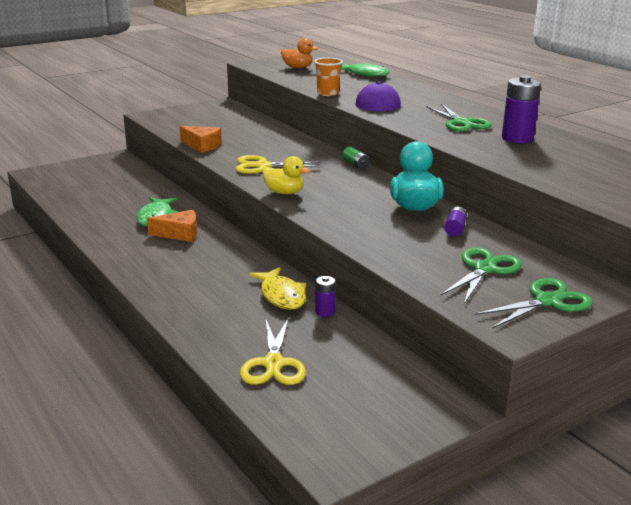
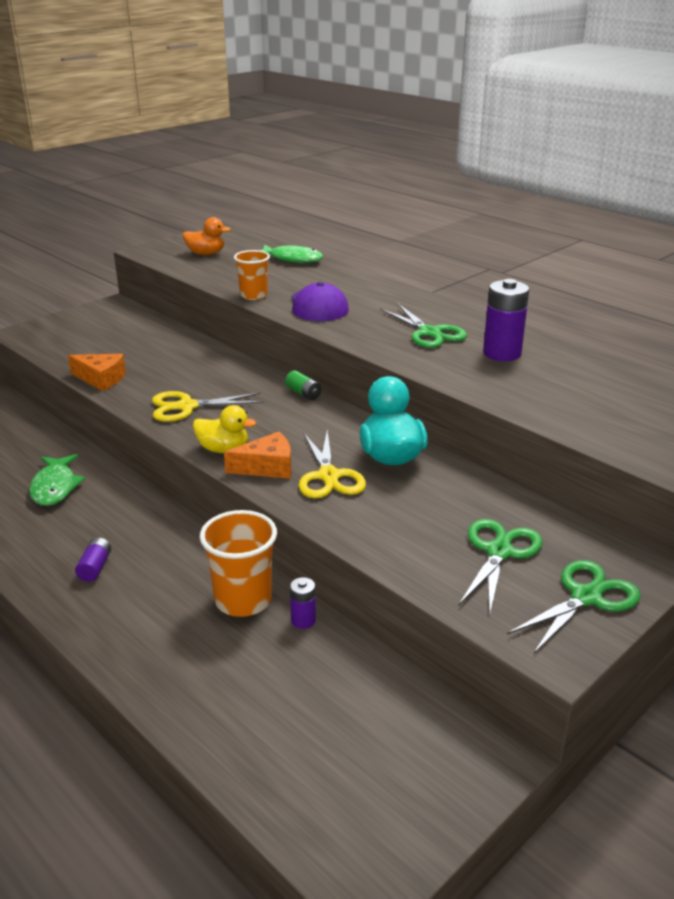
camera: 10 degrees left, 5 degrees up
(180, 234) = (91, 512): orange cheese -> orange cheese (267, 467)
(273, 364) = (255, 718): yellow scissors -> yellow scissors (329, 476)
(281, 295) = (243, 600): yellow fish -> orange cup
(455, 229) = (448, 489): purple battery -> purple battery (95, 567)

